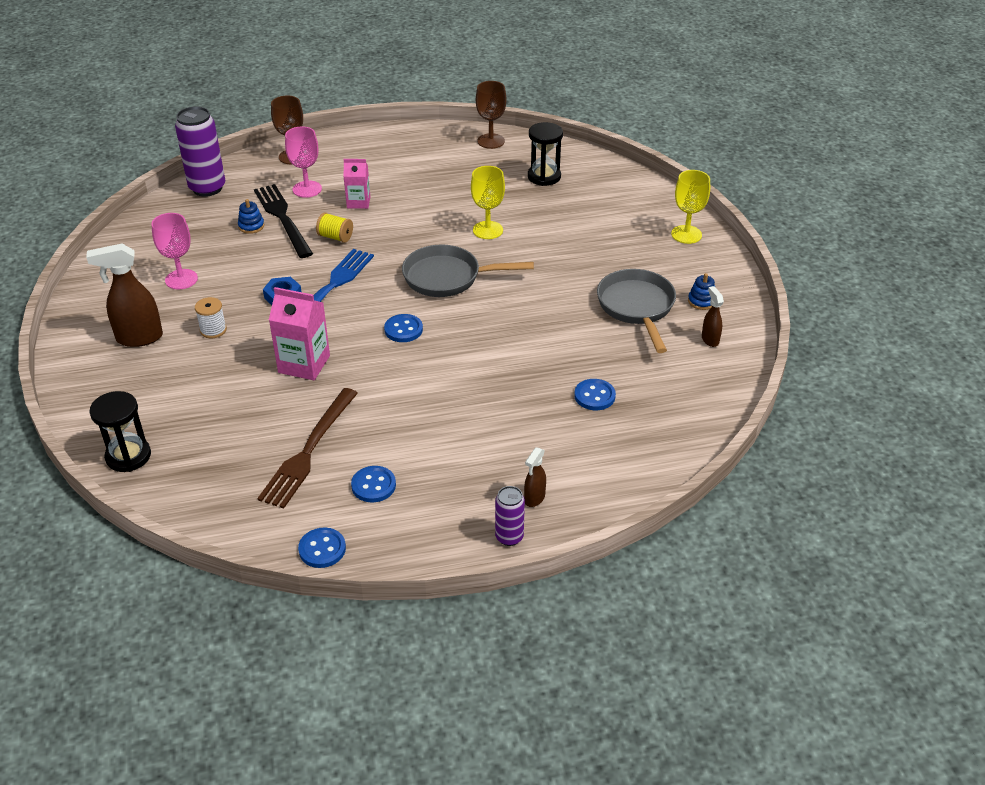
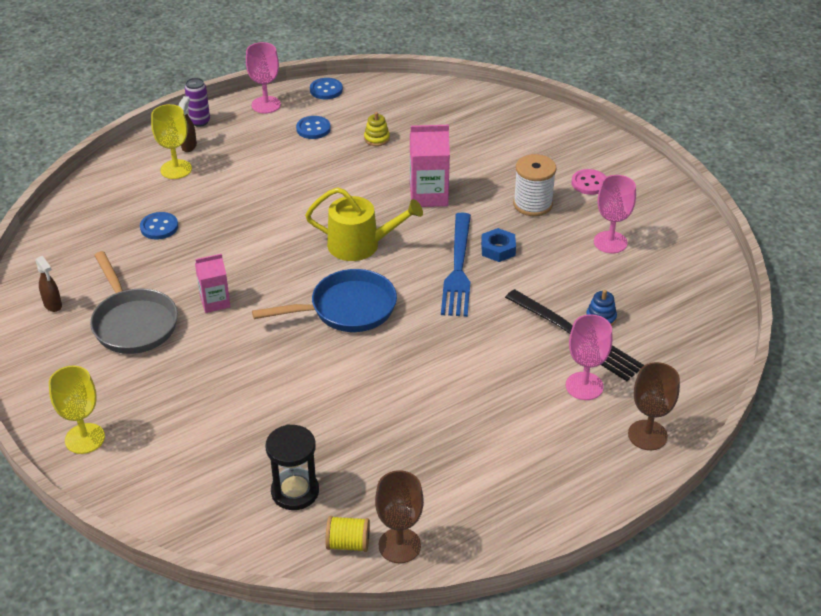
camera: 160 degrees right, 0 degrees up
(128, 456) = (506, 107): black hourglass -> none
(139, 338) = (589, 183): brown spray bottle -> pink button
(207, 188) = (700, 356): purple can -> none
(213, 330) = (532, 204): white spool -> white spool, size x1.57
(309, 450) = (376, 139): brown fork -> yellow stacking toy
(335, 237) = (498, 328): yellow spool -> yellow spool (348, 544)
(358, 202) = (508, 382): pink carton -> pink carton (215, 302)
(403, 329) = (360, 245): blue button -> yellow watering can
(413, 543) = (266, 105): none -> pink goblet
(447, 277) = (347, 309): grey pan -> blue pan
(488, 230) = (332, 381): yellow goblet -> yellow goblet (176, 169)
(701, 301) = (62, 347): blue stacking toy -> none

